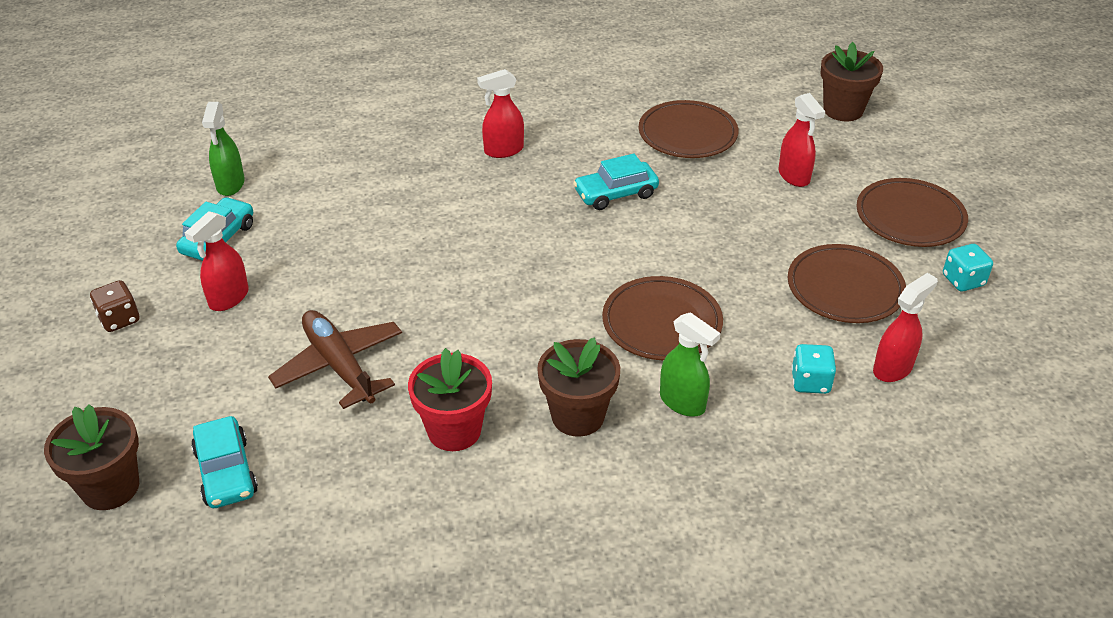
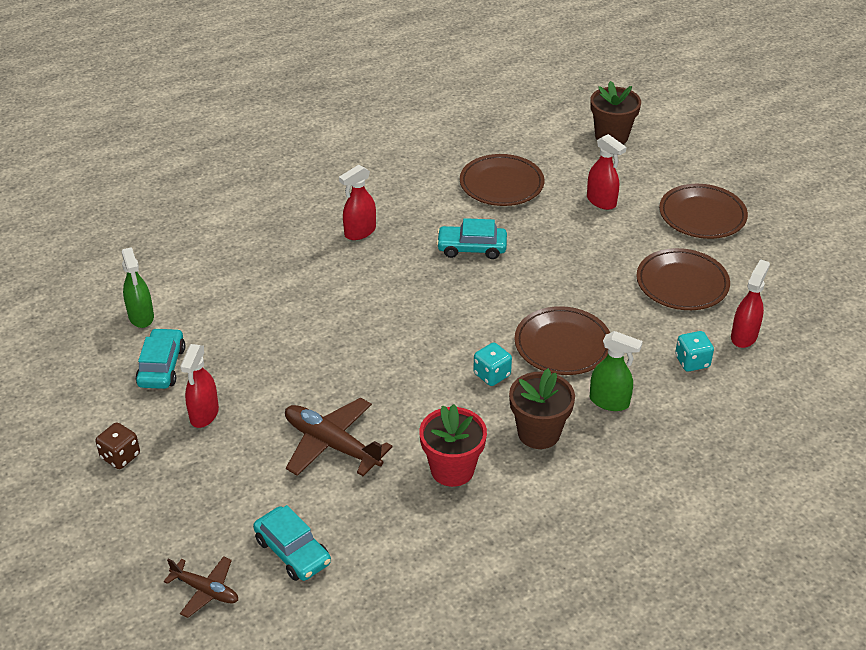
camera: 20 degrees left, 0 degrees up
(110, 487) = (206, 590): brown flower pot -> brown plane
(615, 194) = (471, 248): turquoise car -> turquoise car turned 45 degrees clockwise
(963, 280) = (762, 256): turquoise dice -> turquoise dice (492, 375)

